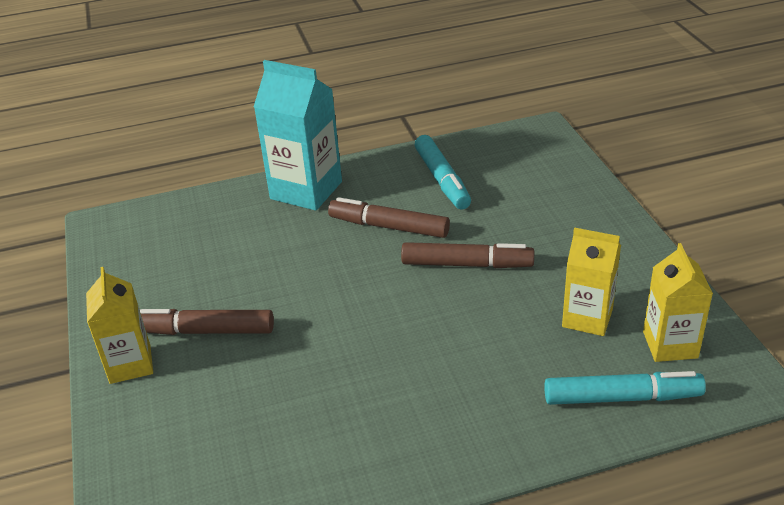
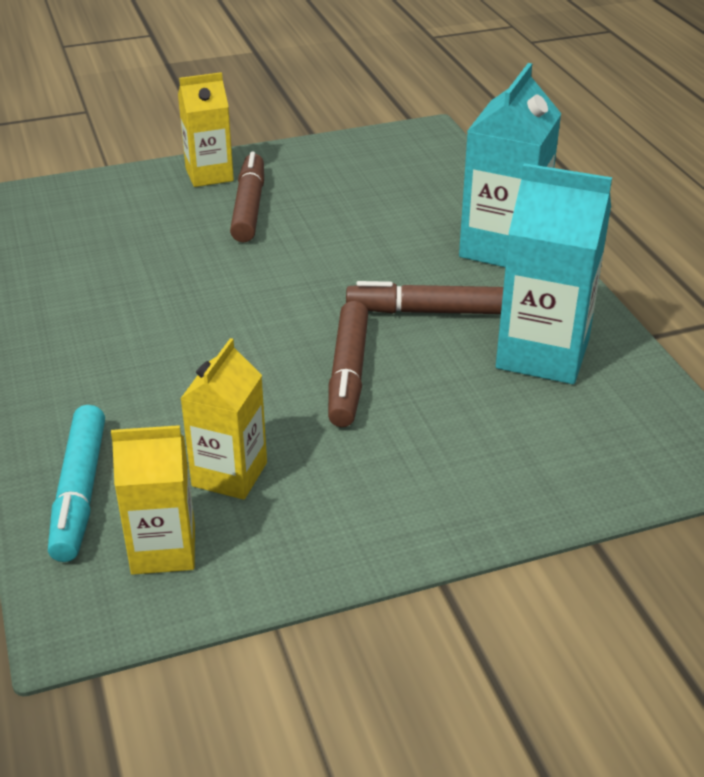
camera: 85 degrees right, 0 degrees up
(389, 227) = (427, 311): brown marker -> brown marker turned 105 degrees counterclockwise
(442, 179) = (542, 354): turquoise marker -> turquoise carton

